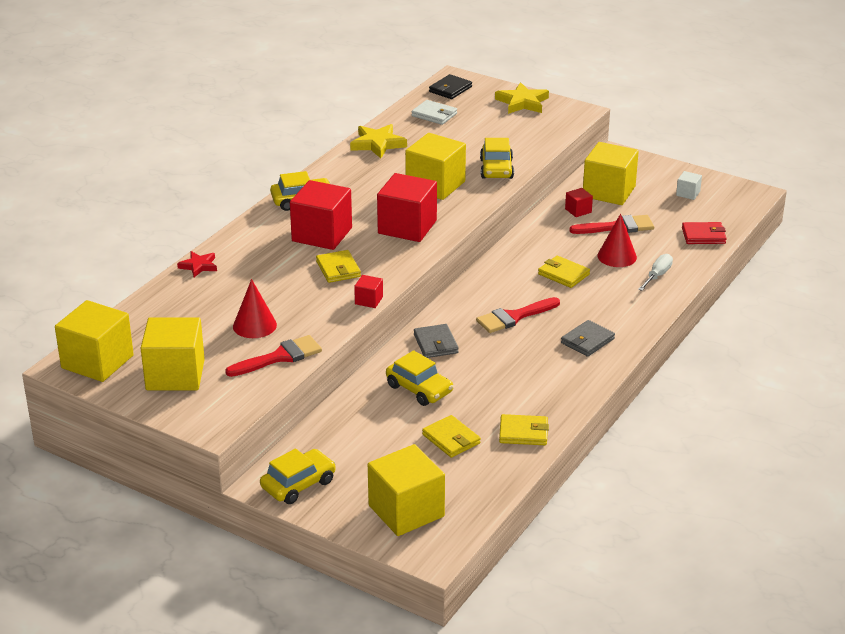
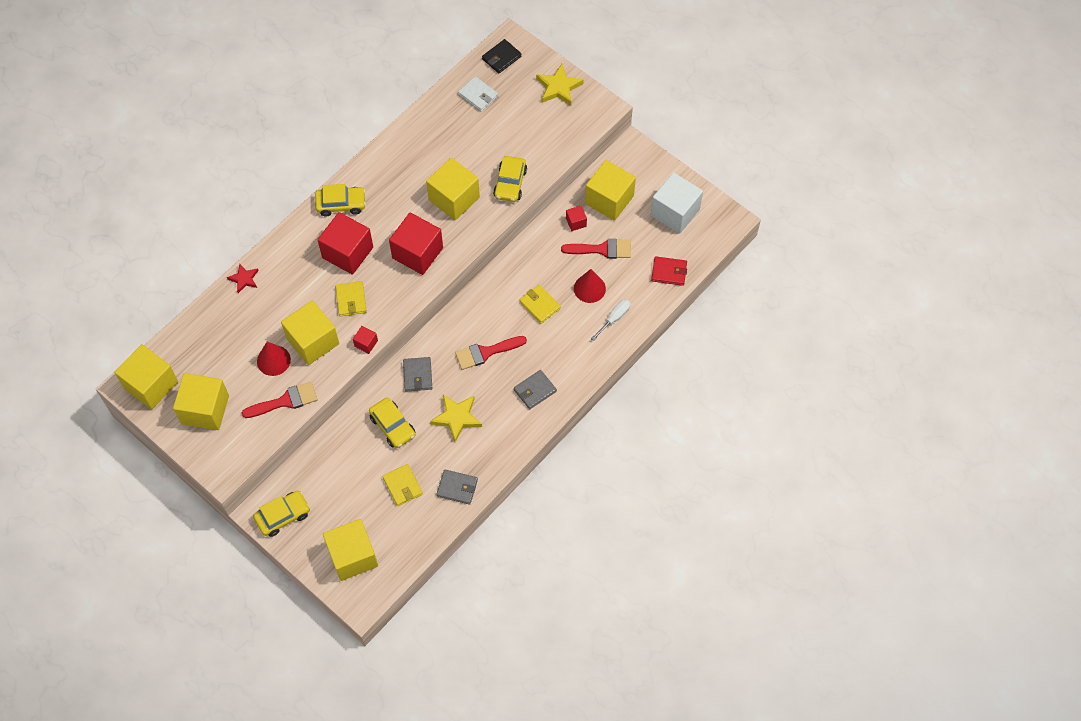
camera: 10 degrees right, 30 degrees up
(300, 305) = (313, 341): none -> yellow cube
(378, 144) = (420, 132): yellow star -> yellow star (457, 417)
(523, 433) = (457, 488): yellow wallet -> grey wallet
(688, 193) = (675, 212): white cube -> white cube, size x2.22

